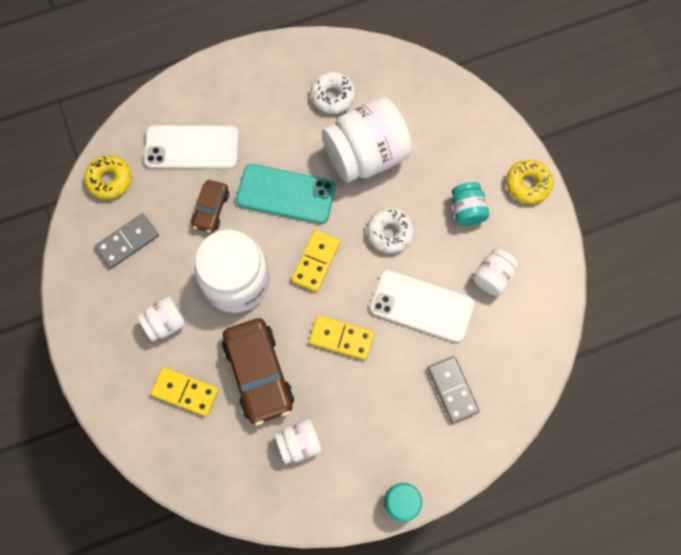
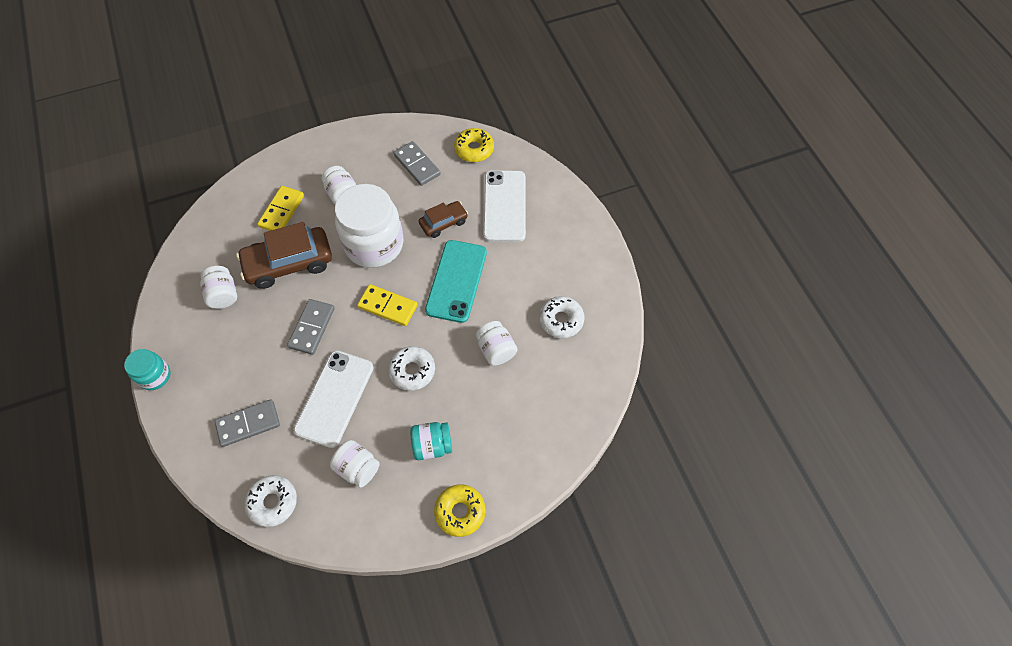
camera: 90 degrees right, 10 degrees down
(211, 209) = (443, 223): brown car -> brown car turned 135 degrees clockwise
(341, 338) = (312, 328): yellow domino -> grey domino
(366, 155) = (496, 350): white jar -> white jar, size x0.50
(531, 353) = (273, 502): none -> white donut

